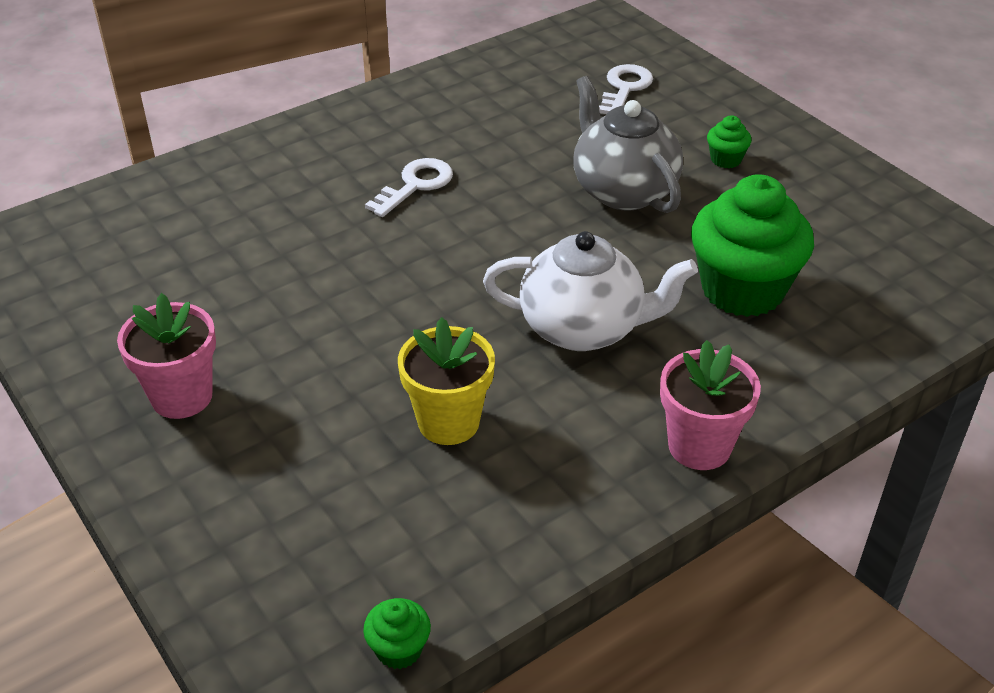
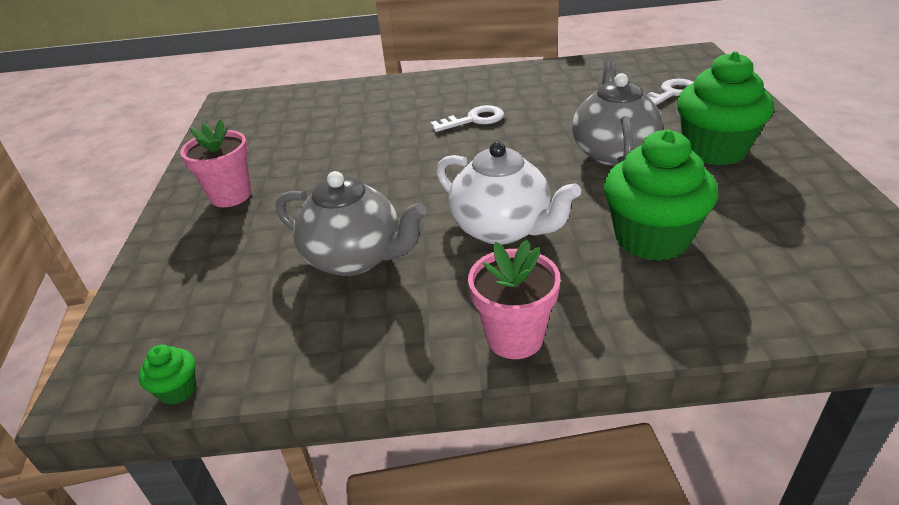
camera: 35 degrees right, 5 degrees down
(448, 422) = (356, 258): yellow flower pot -> grey teapot
(725, 159) = (714, 150): green cupcake -> green cupcake, size x2.37

